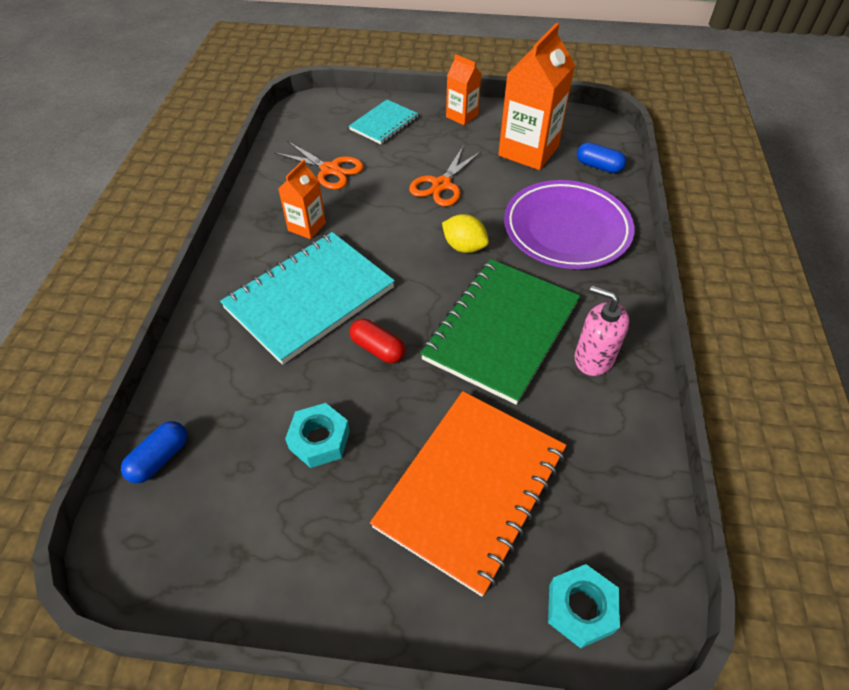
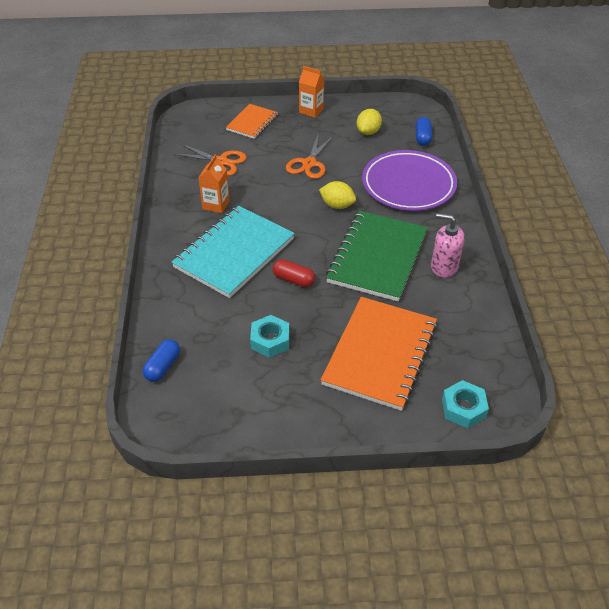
camera: 10 degrees left, 5 degrees down
(384, 123) = (252, 122): turquoise notebook -> orange notebook
(528, 151) = (368, 132): orange carton -> yellow lemon
(598, 166) = (422, 138): blue capsule -> blue capsule turned 75 degrees clockwise

